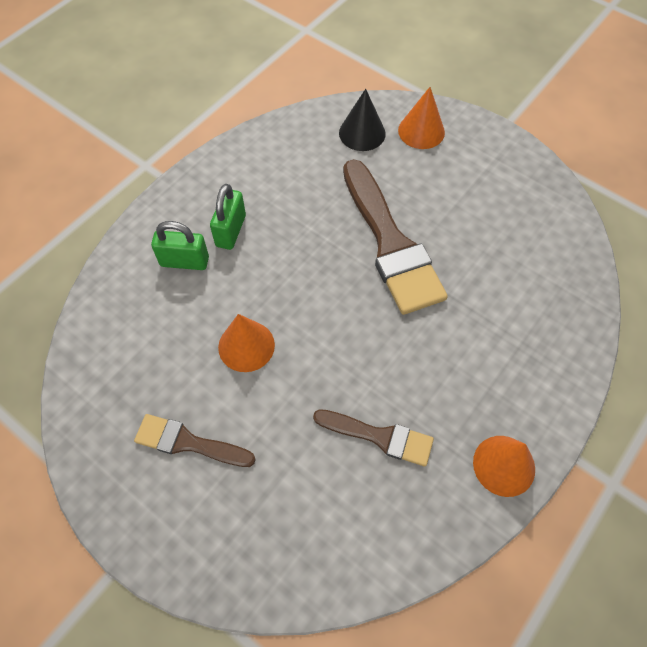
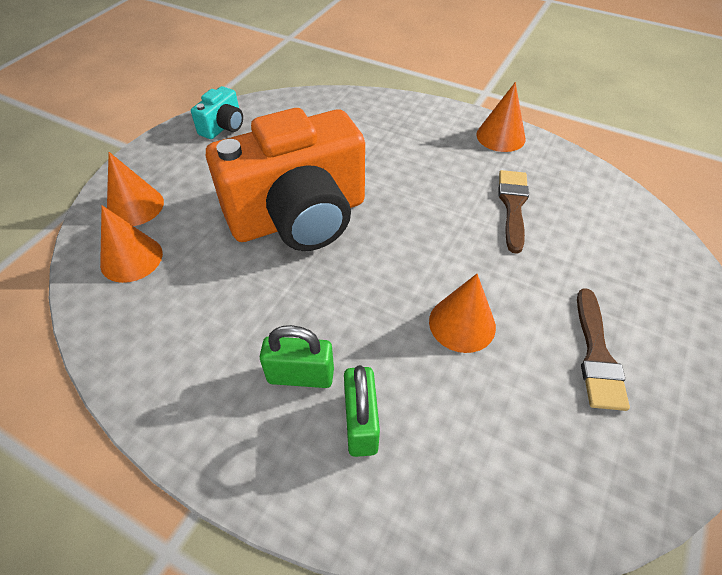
camera: 100 degrees left, 10 degrees down
(362, 133) = (131, 258): black cone -> orange cone
(390, 243) = (299, 217): brown brush -> orange camera
(532, 190) = (223, 127): none -> turquoise camera

